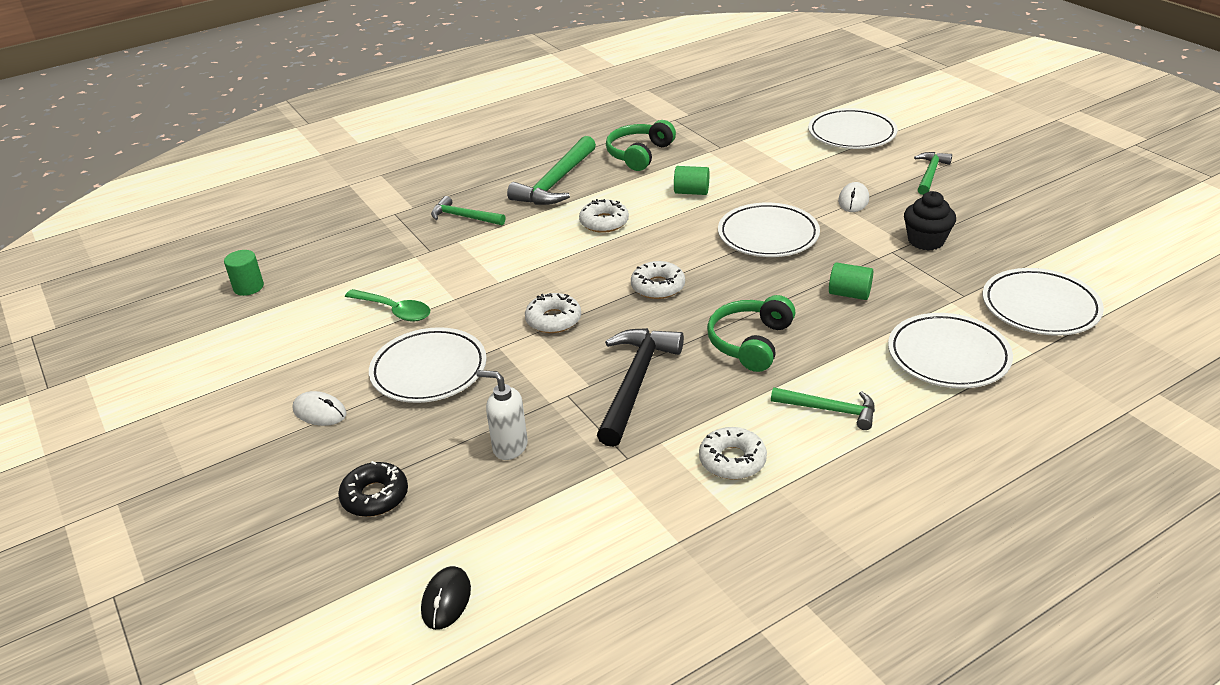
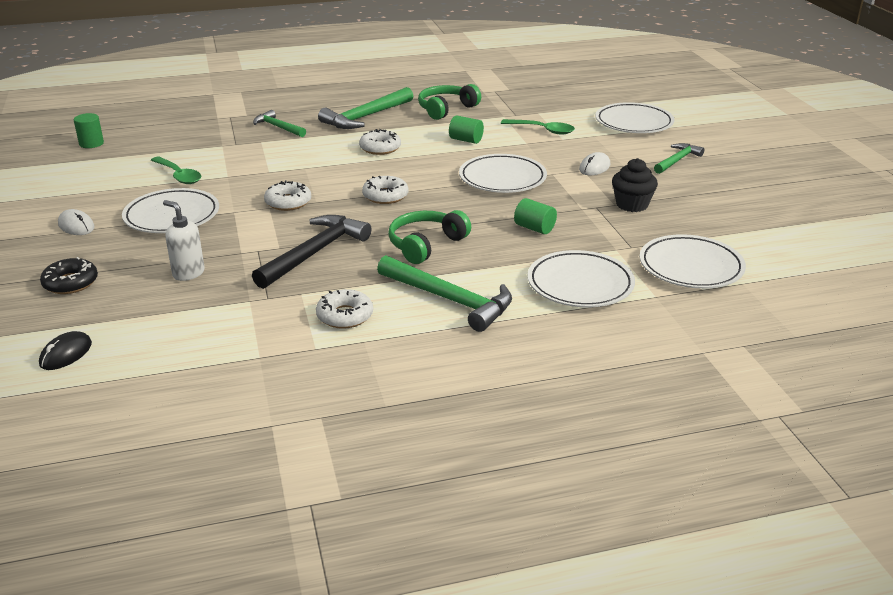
camera: 15 degrees right, 5 degrees down
(764, 162) = (543, 130): none -> green spoon
(829, 410) = (450, 300): green hammer -> green hammer, size x1.68

